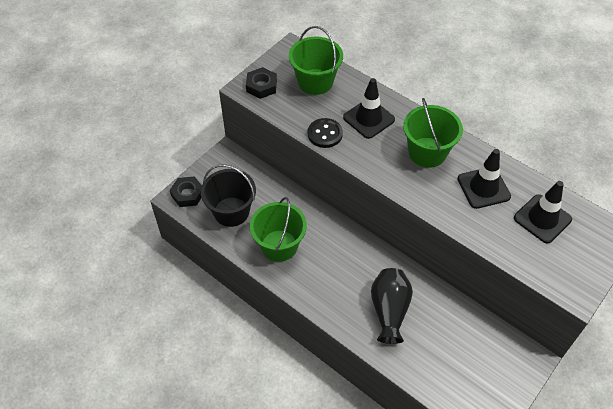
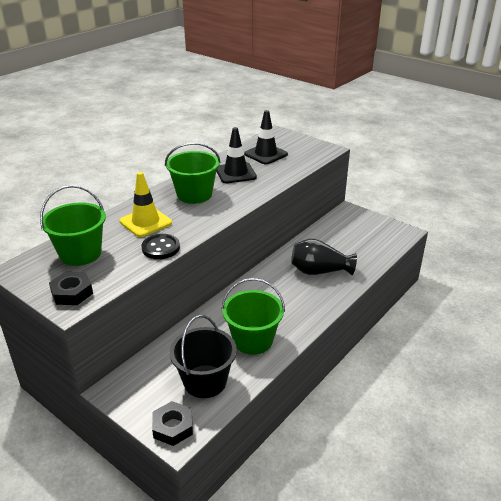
camera: 90 degrees left, 20 degrees down
(368, 118) = (145, 222): black traffic cone -> yellow traffic cone

